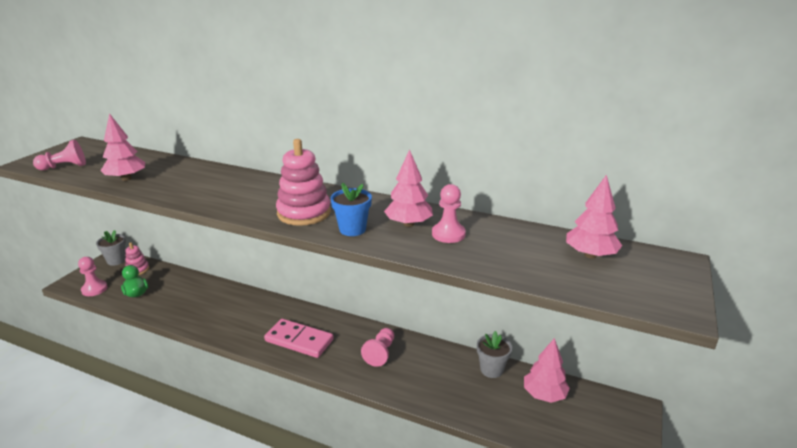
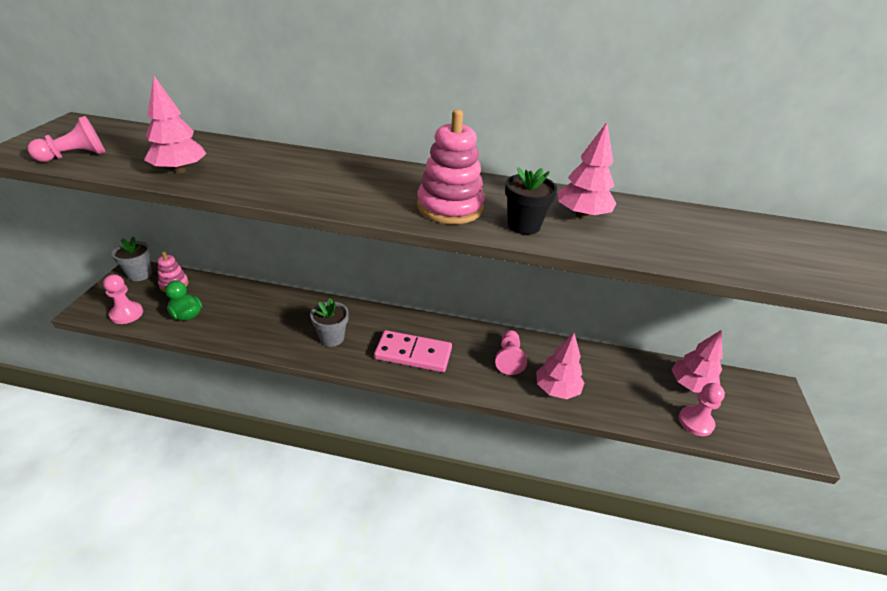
camera: 15 degrees left, 10 degrees up
(352, 229) = (523, 225): blue flower pot -> black flower pot
(448, 234) = (635, 225): pink pawn -> pink pawn (695, 422)
(491, 369) = (629, 364): grey flower pot -> grey flower pot (332, 338)
(590, 255) = (796, 241): pink tree -> pink tree (556, 389)

